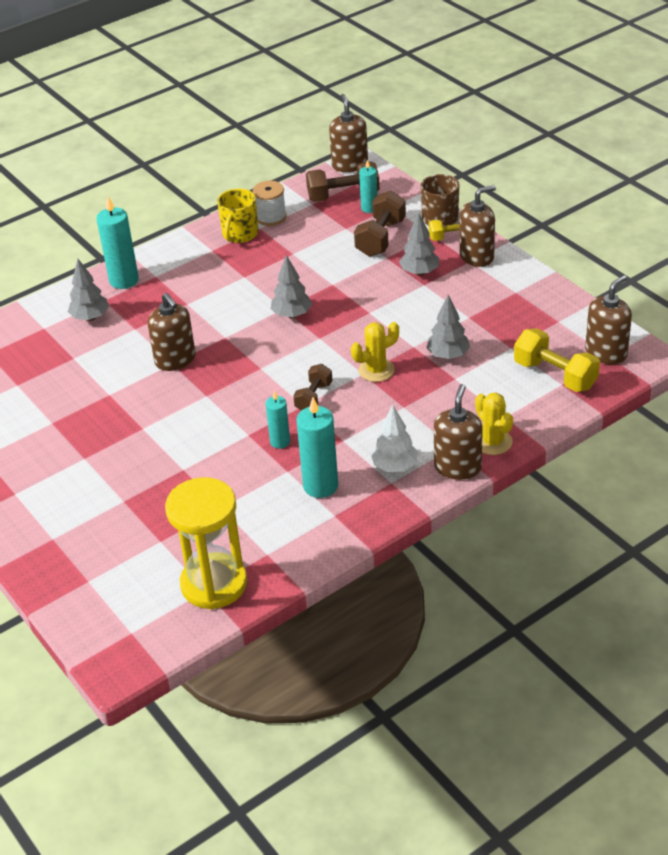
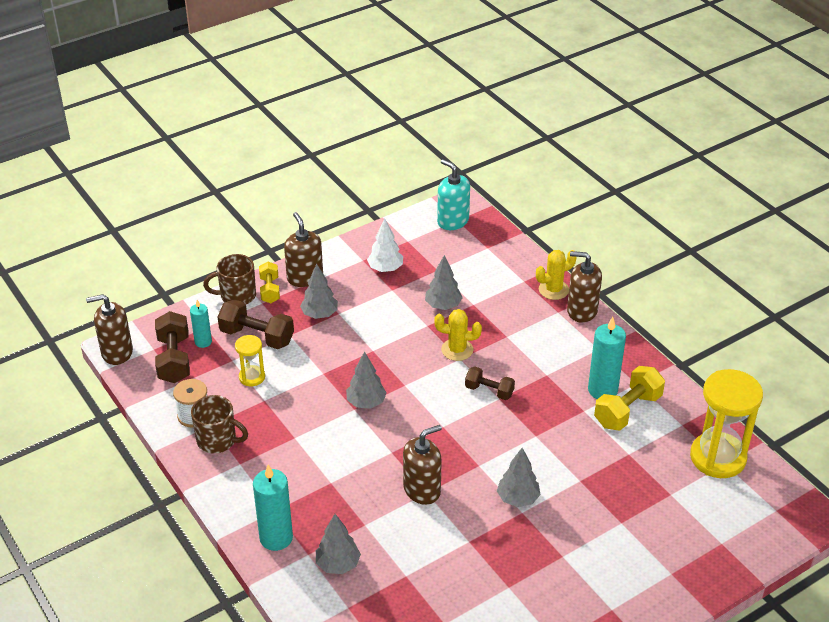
camera: 90 degrees left, 0 degrees up
(160, 424) = (518, 499): none -> grey tree
(239, 234) = (218, 440): yellow mug -> brown mug
(280, 442) = (547, 414): turquoise candle -> none
(323, 242) = (252, 377): none -> yellow hourglass
(376, 370) = (457, 350): yellow cactus -> yellow cactus turned 60 degrees counterclockwise
(395, 467) = (580, 345): white tree -> white tree (385, 269)
(555, 375) = (476, 250): yellow dumbbell -> yellow dumbbell (627, 410)
(606, 353) = (453, 221): brown soap dispenser -> turquoise soap dispenser

